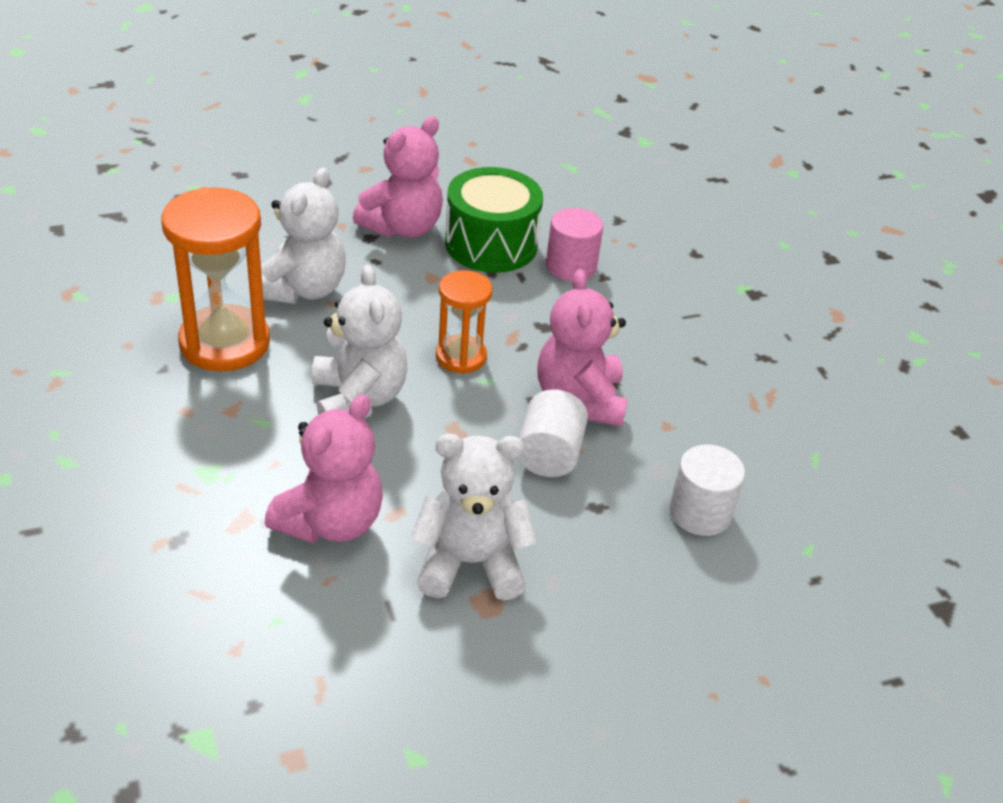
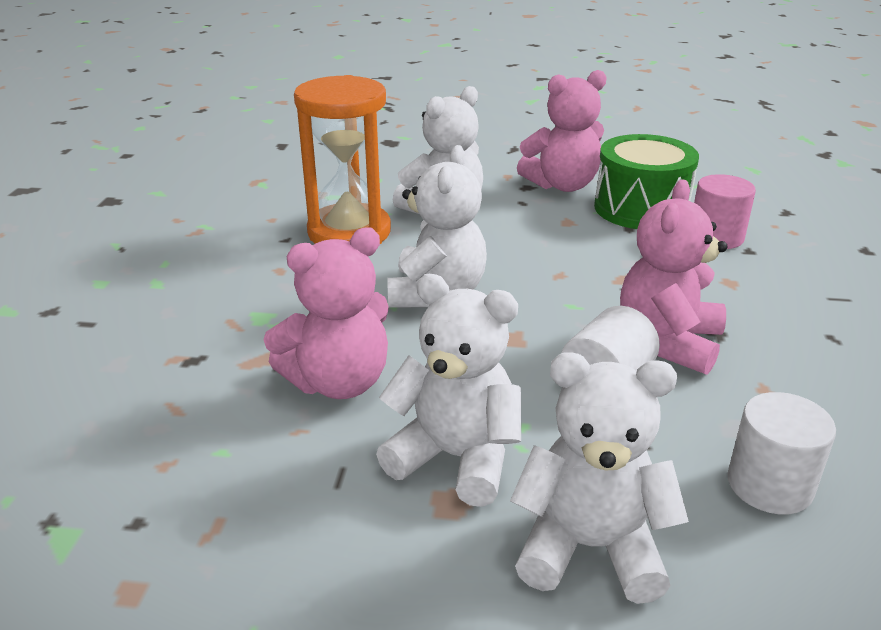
camera: 30 degrees right, 10 degrees down
(461, 356) = (559, 282): orange hourglass -> none
(603, 604) = (589, 547): none -> white teddy bear

